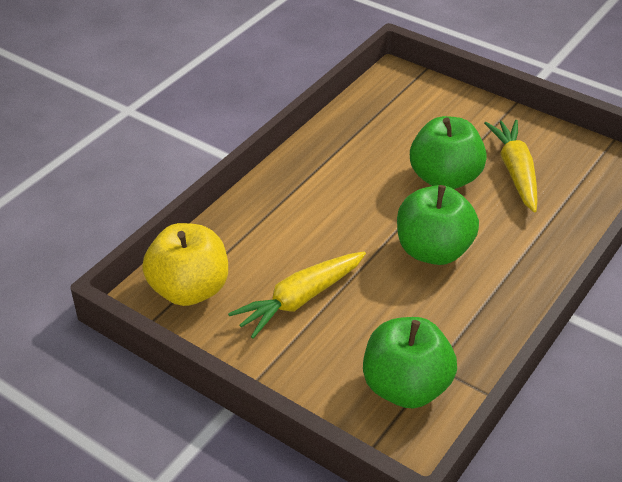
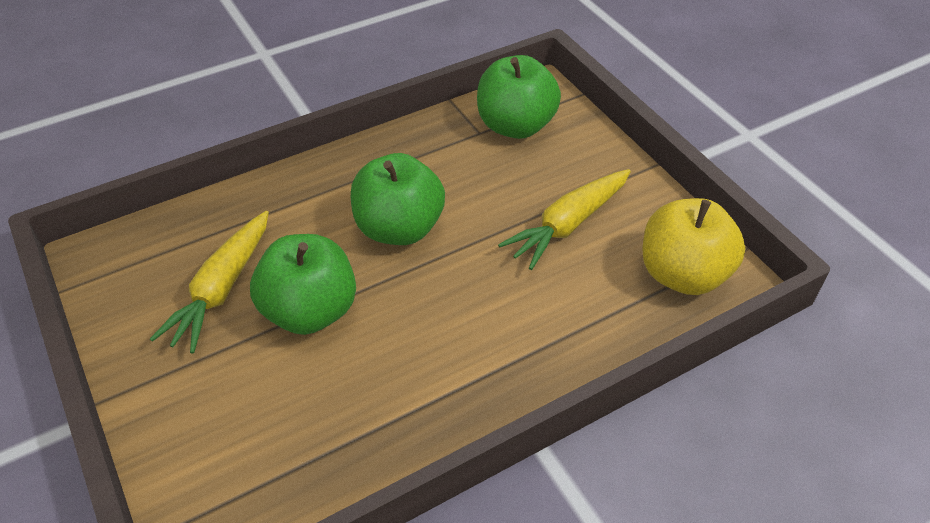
camera: 155 degrees left, 5 degrees up
(300, 299) = (568, 225): yellow carrot -> yellow carrot turned 150 degrees clockwise

